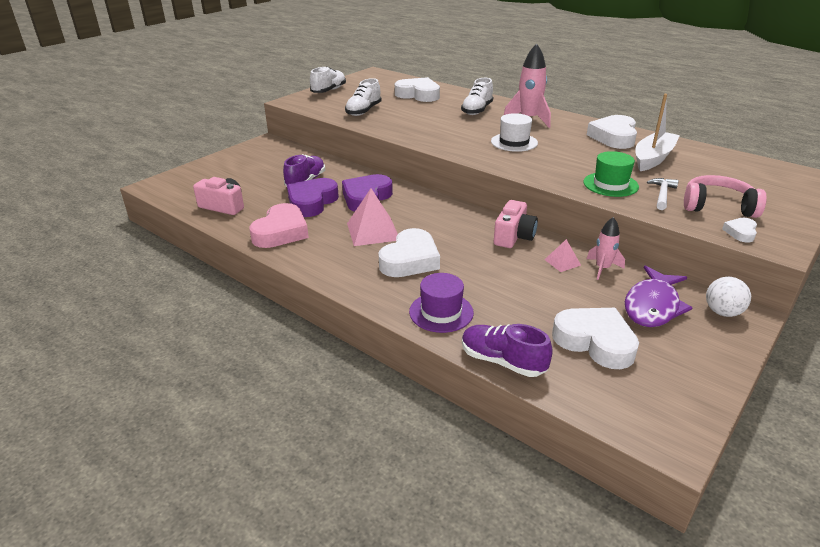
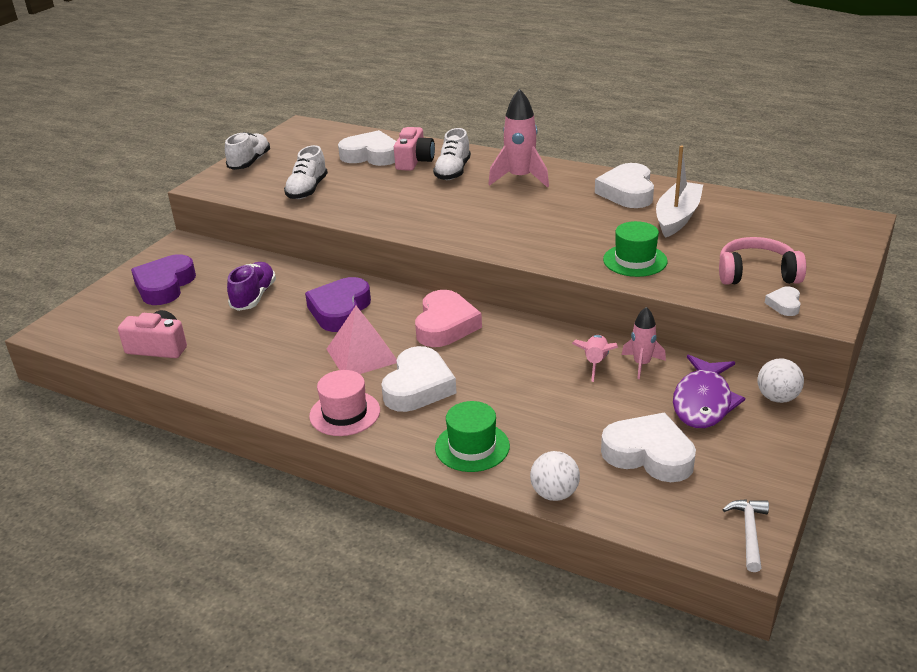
camera: 10 degrees left, 0 degrees up
(281, 232) = (247, 373): pink heart -> pink heart (445, 325)
(312, 202) = (272, 326): purple heart -> purple heart (165, 285)
(345, 271) = (345, 413): none -> pink hat
(441, 312) = (472, 447): purple hat -> green hat
(502, 361) = (554, 493): purple shoe -> white ball
(513, 236) = (533, 338): pink camera -> pink camera (414, 161)
(514, 142) = (510, 214): white hat -> none
(562, 262) = (595, 363): pink pyramid -> pink rocket
(662, 194) = (694, 266): white hammer -> white hammer (749, 532)

